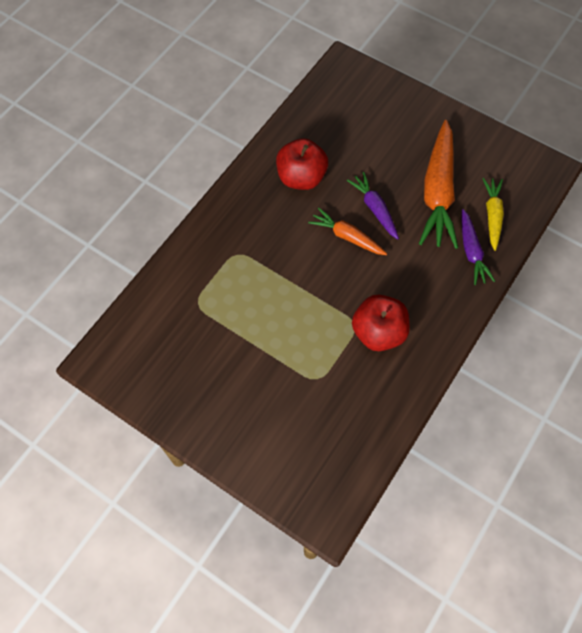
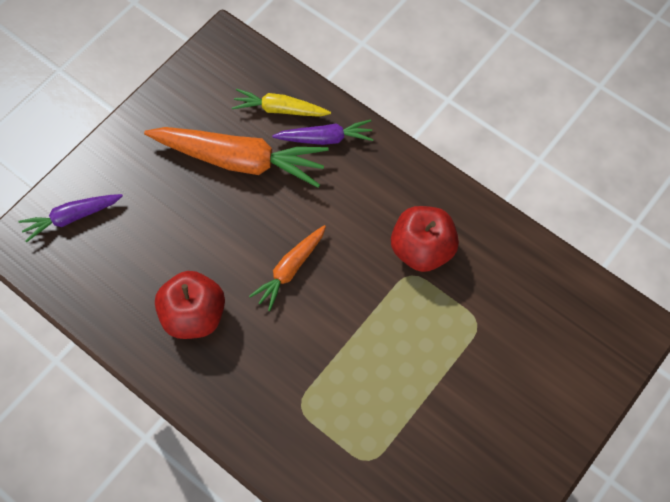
camera: 85 degrees left, 0 degrees up
(374, 209) = (253, 233): purple carrot -> purple carrot (71, 218)

